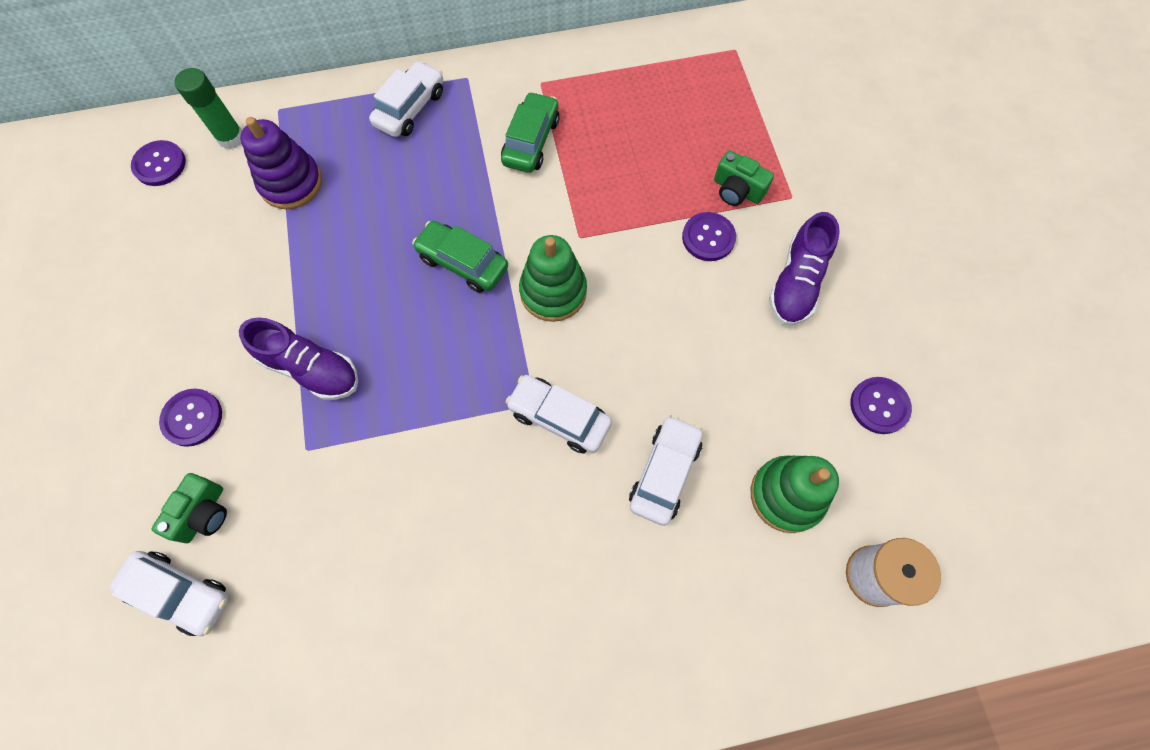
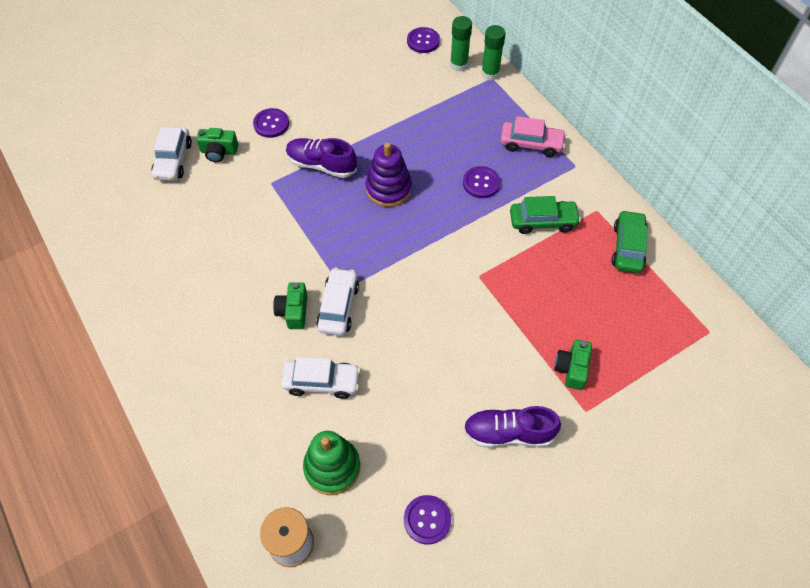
camera: 70 degrees right, 10 degrees down
(269, 109) = (490, 74): none -> green glue stick
(291, 183) = (441, 106): purple stacking toy -> purple stacking toy (388, 189)
(310, 368) = (321, 165): purple shoe -> purple shoe turned 105 degrees clockwise
(410, 108) = (531, 144): white car -> pink car
(463, 263) = (427, 215): green car -> green car (627, 247)
(543, 479) = (293, 311): none -> green camera
(553, 292) = (428, 274): green stacking toy -> none
(708, 238) = (518, 360): purple button -> purple button (481, 183)

